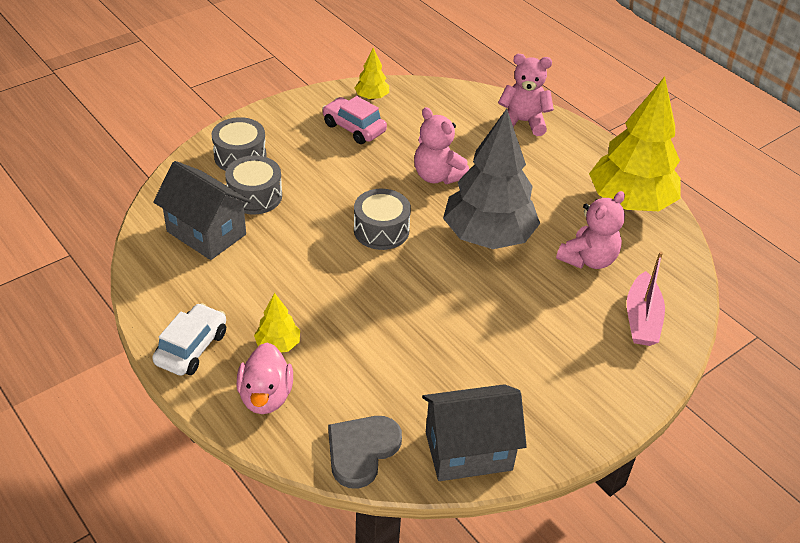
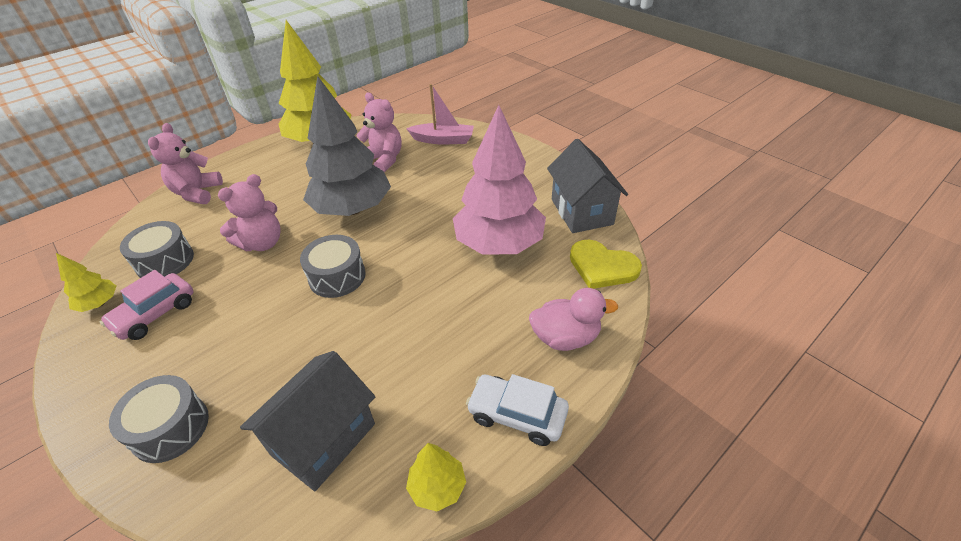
camera: 90 degrees left, 0 degrees up
(255, 196) = (260, 396): grey drum -> grey drum (165, 261)
(278, 344) = (499, 337): yellow tree -> yellow tree (437, 487)
(361, 450) = (602, 267): grey heart -> yellow heart
(414, 358) = (499, 244): none -> pink tree

